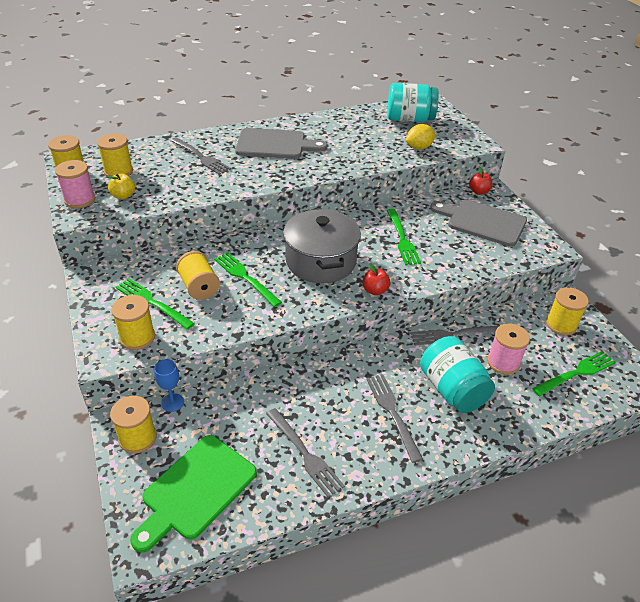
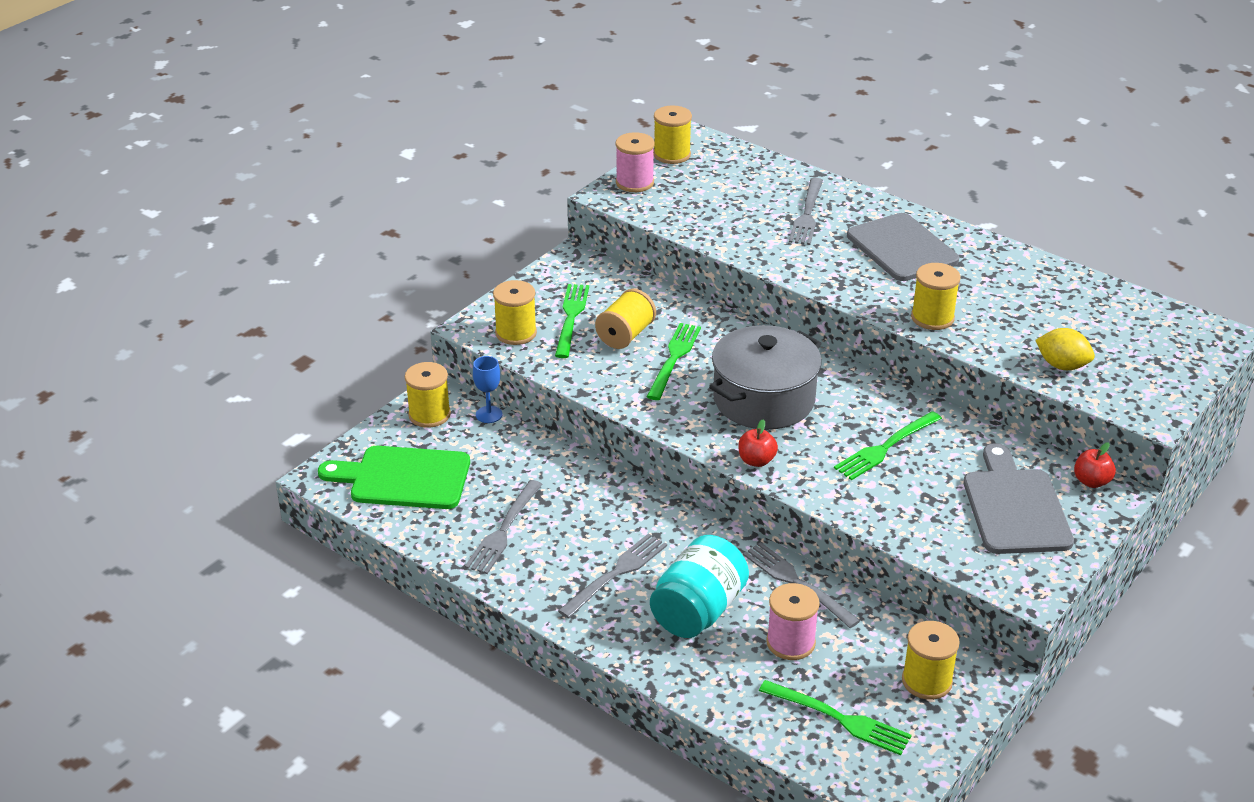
camera: 60 degrees right, 5 degrees down
(118, 171) = (711, 178): yellow spool -> yellow spool (932, 318)
(123, 196) = (672, 203): yellow apple -> none
(409, 119) = (1133, 332): turquoise jar -> none

